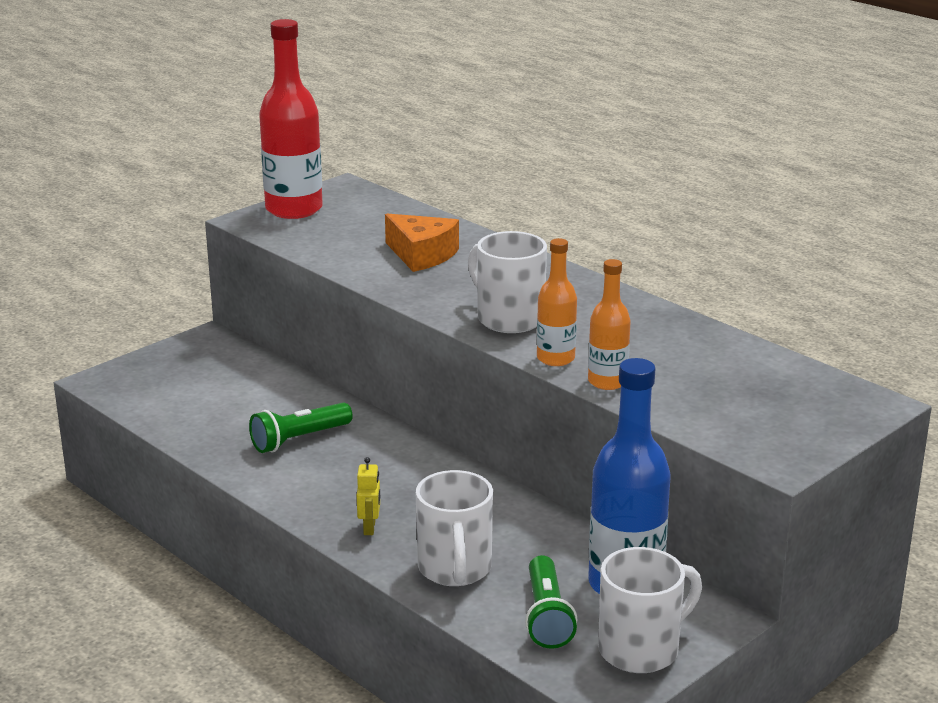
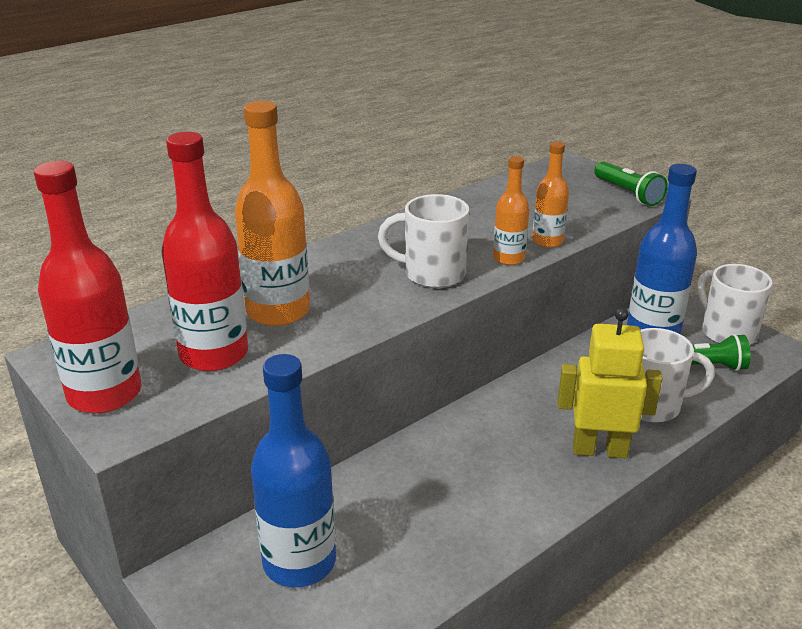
camera: 85 degrees left, 5 degrees up
(221, 381) = (299, 562): none -> blue bottle
(299, 439) = (441, 495): green flashlight -> green flashlight (628, 193)
(349, 238) = (214, 354): none -> red bottle
(370, 528) = (599, 450): yellow robot -> yellow robot, size x2.27
(421, 255) = (278, 311): orange cheese -> orange bottle
(508, 318) = (431, 274): white mug -> white mug turned 45 degrees clockwise

